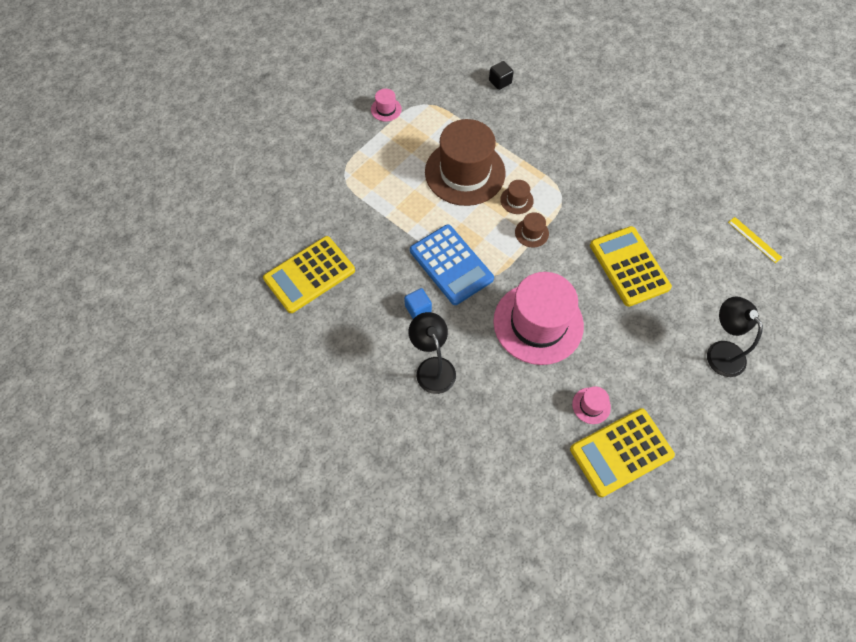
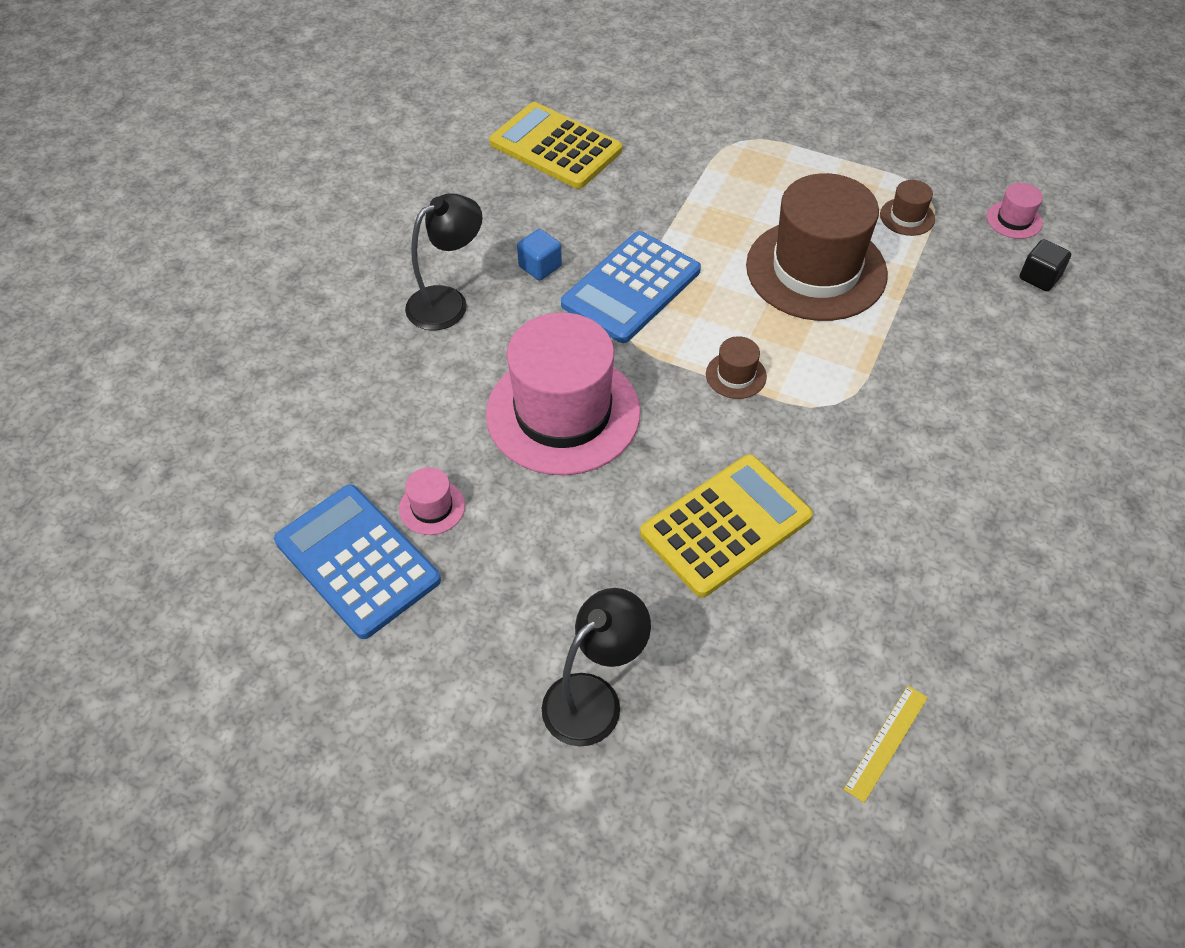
camera: 75 degrees right, 10 degrees down
(386, 109) = (889, 155): pink hat -> pink hat (1014, 220)
(516, 200) = (793, 344): brown hat -> brown hat (907, 217)
(621, 452) = (357, 561): yellow calculator -> blue calculator

